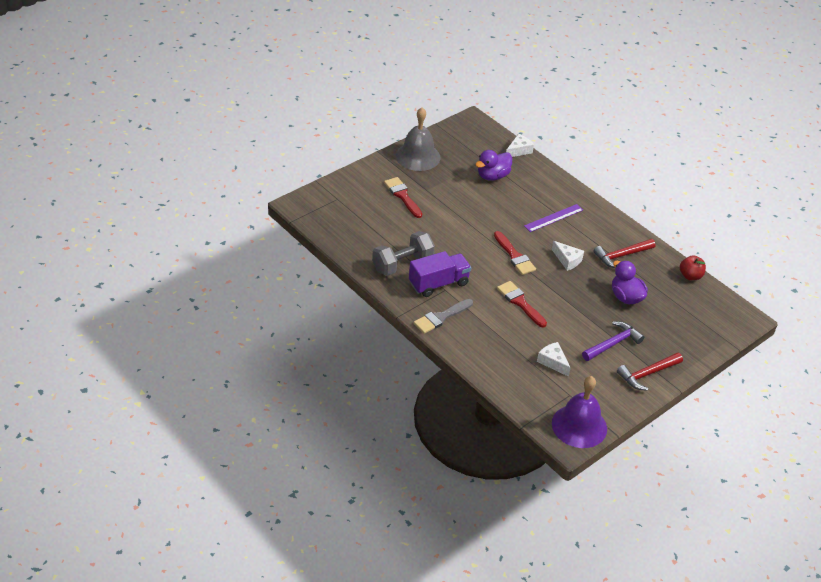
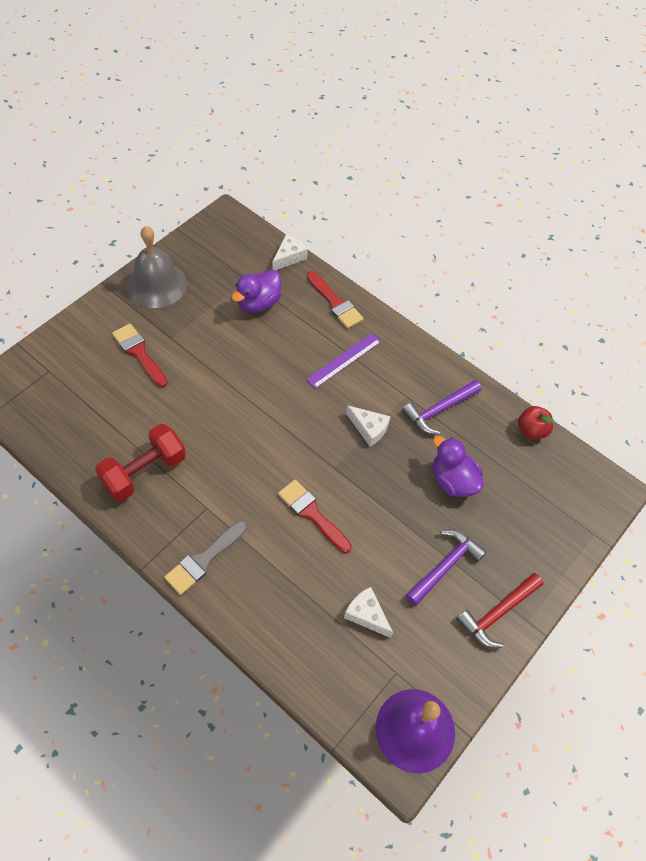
camera: 10 degrees left, 15 degrees up
(402, 264) = (144, 472): grey dumbbell -> red dumbbell
(438, 283) = (197, 498): purple truck -> none
(514, 256) = (298, 433): red brush -> red brush (335, 303)
(621, 256) = (439, 410): red hammer -> purple hammer

